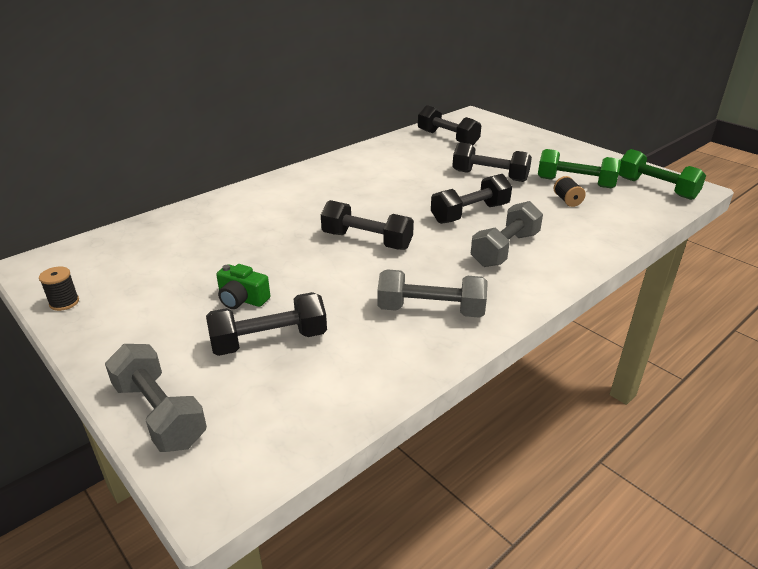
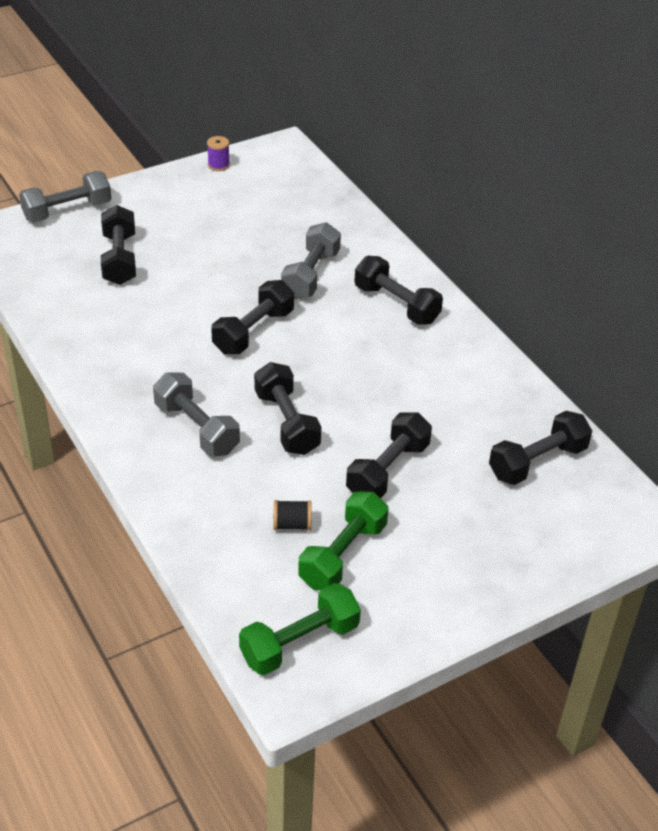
camera: 100 degrees right, 10 degrees up
(64, 302) = (218, 165): black spool -> purple spool
(242, 299) = (183, 248): green camera -> none
(307, 187) = (396, 304): none -> black dumbbell
(431, 310) = (116, 351): grey dumbbell -> grey dumbbell (311, 275)

